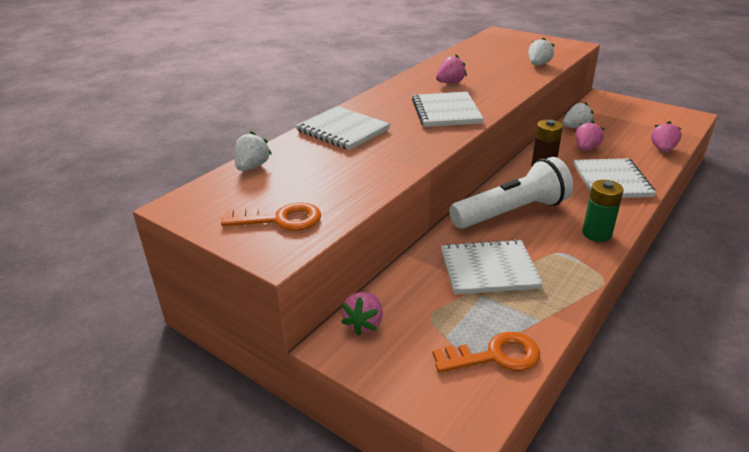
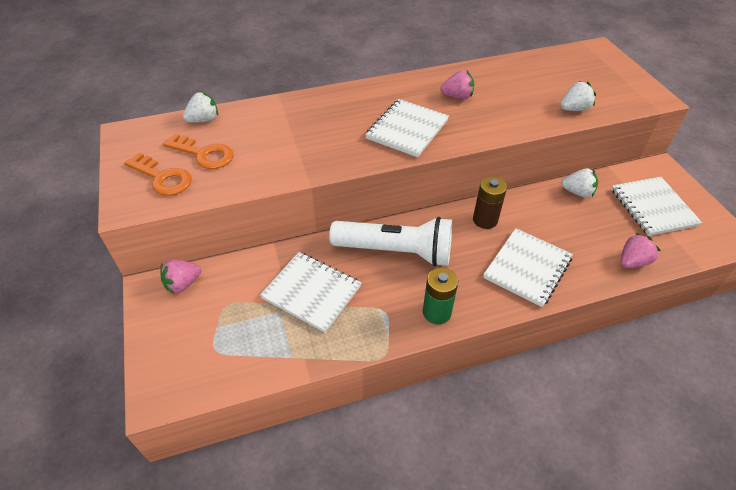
camera: 35 degrees right, 15 degrees up
(343, 130) = (304, 112): white notebook -> white notebook (653, 207)
(495, 356) = (226, 363): orange key -> orange key (204, 154)
(586, 148) = (553, 221): pink strawberry -> none

